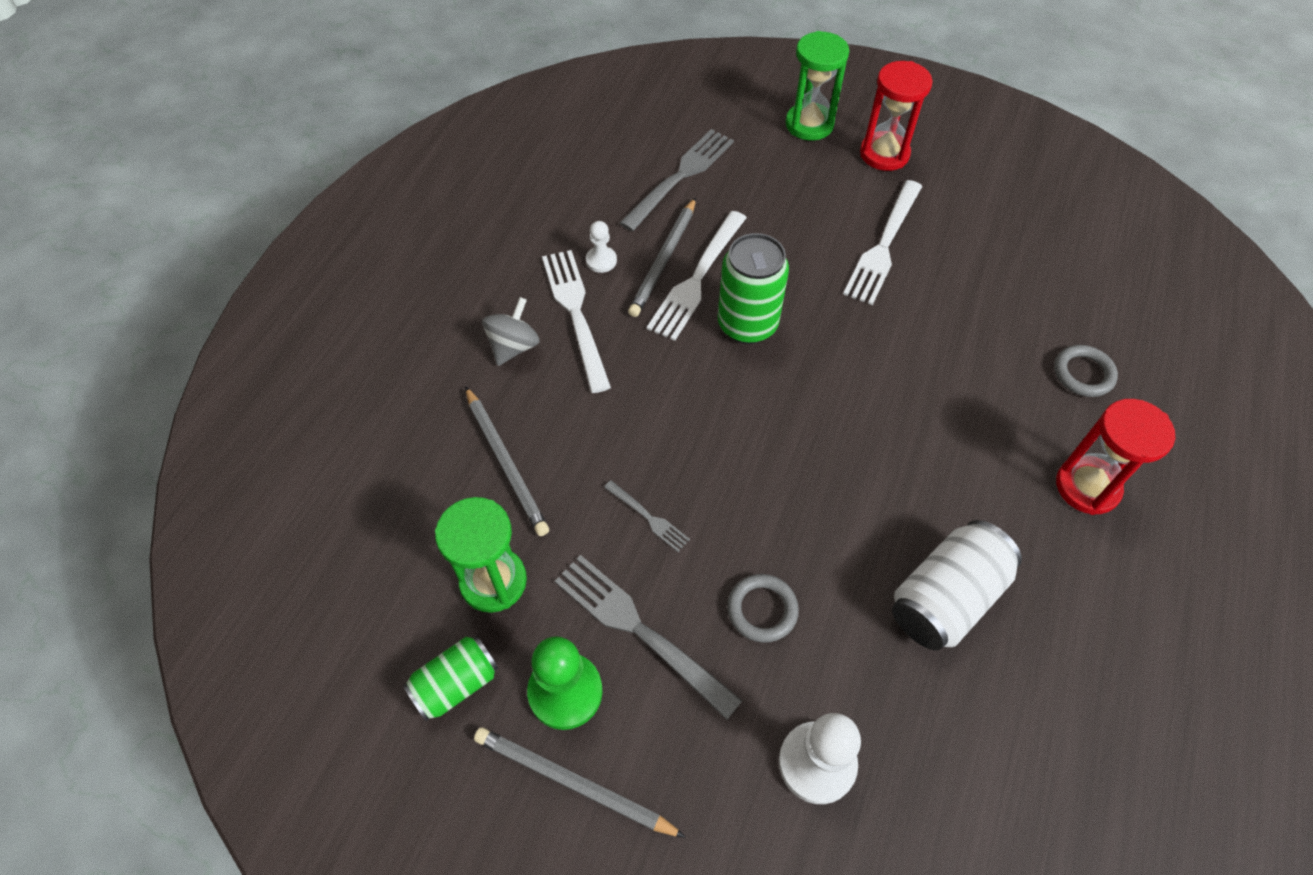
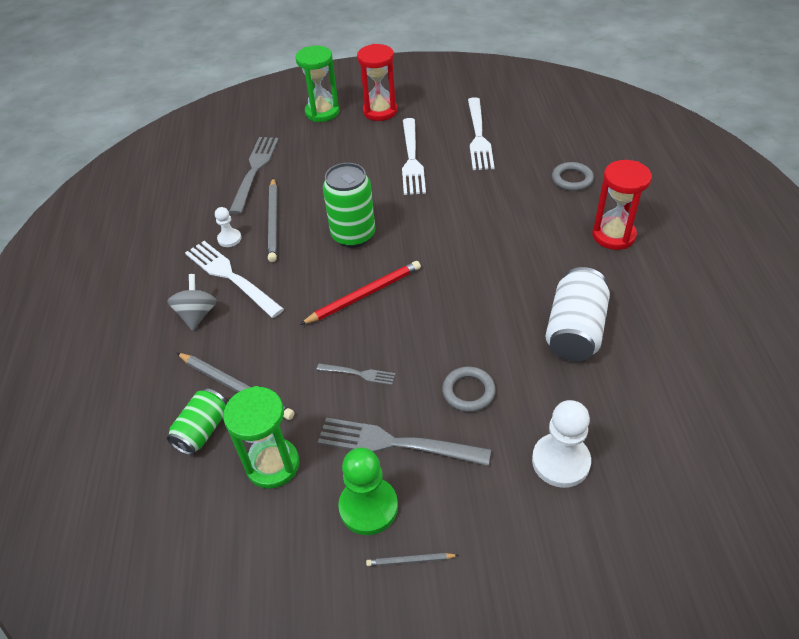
camera: 25 degrees left, 10 degrees down
(456, 684) = (285, 544): green can -> green can (202, 430)
(573, 783) = (410, 560): grey pencil -> grey pencil, size x0.50
(697, 279) = (303, 223): white fork -> white fork (479, 137)
(714, 414) = (364, 295): none -> red pencil

